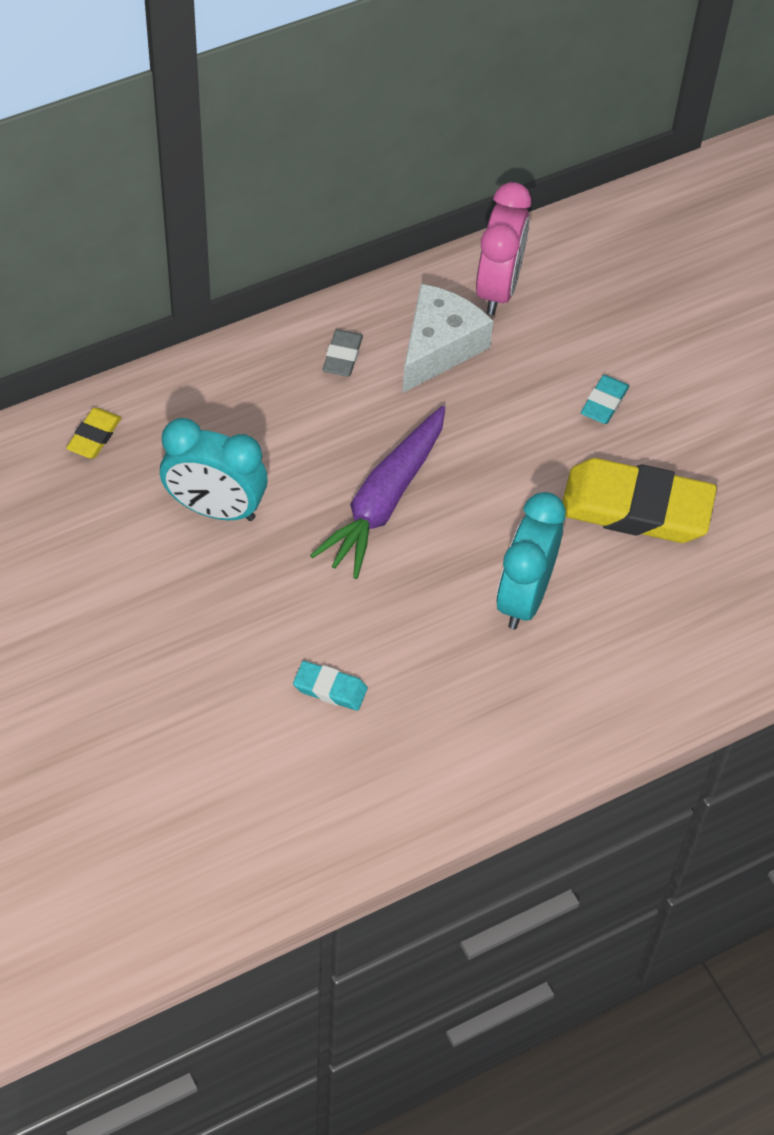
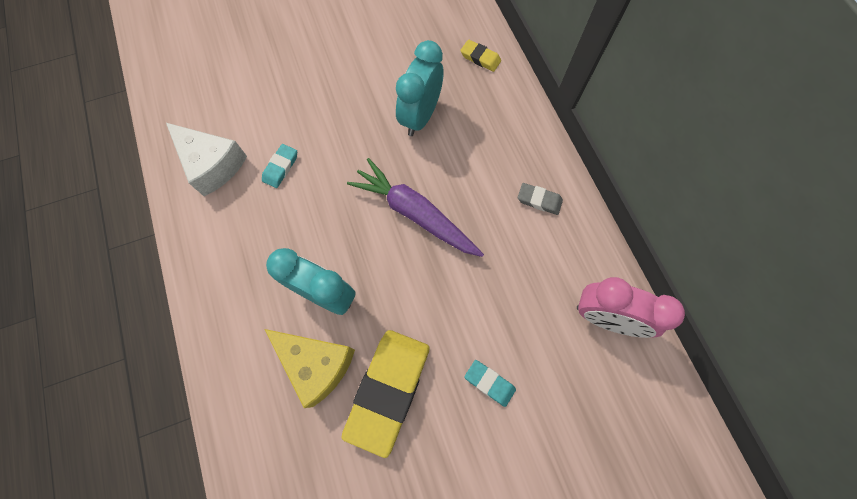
camera: 100 degrees right, 15 degrees up
(438, 348) = (546, 265): white cheese -> white cheese (212, 164)
(621, 592) = (316, 364): none -> yellow cheese

